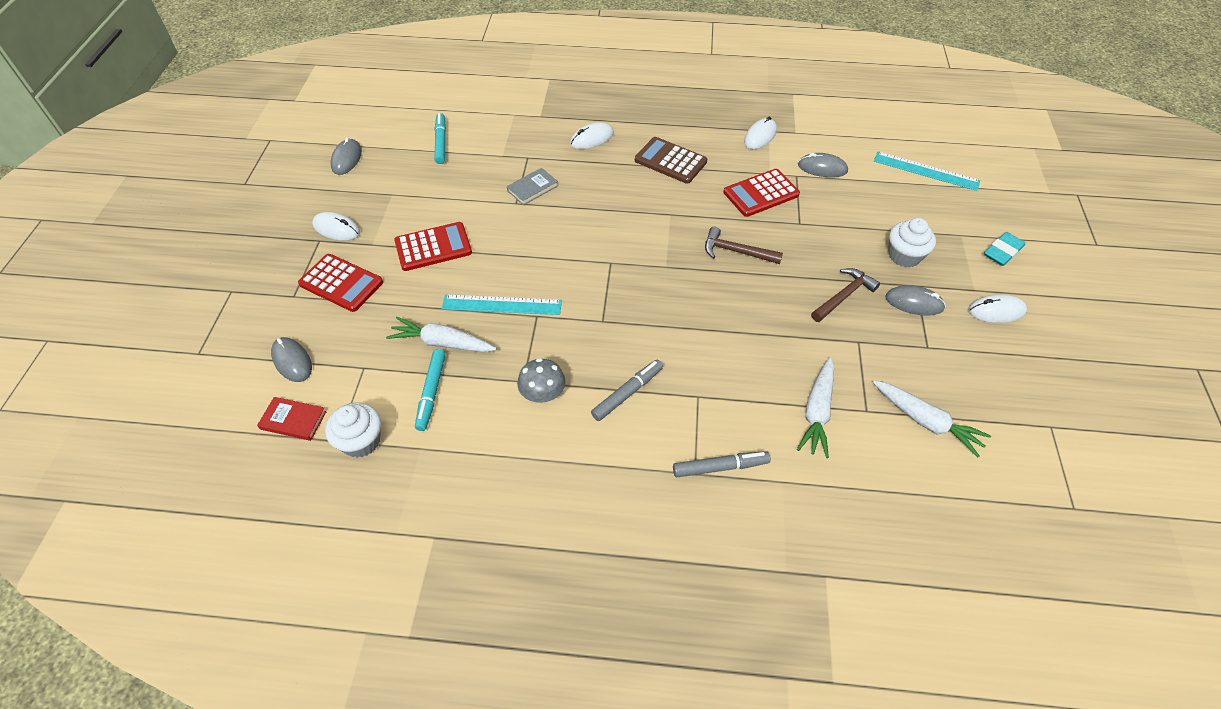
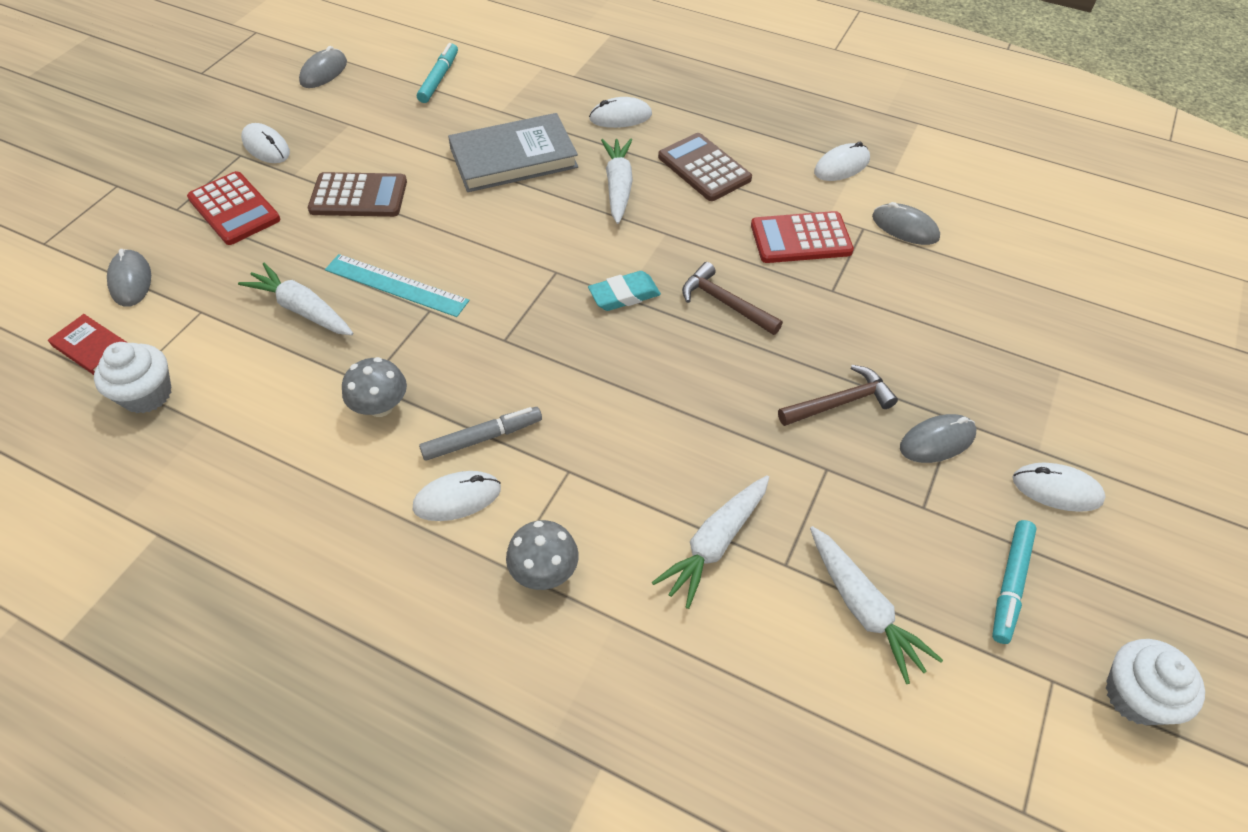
camera: 20 degrees right, 0 degrees up
(431, 392) = (256, 364): turquoise marker -> turquoise marker (1010, 584)
(433, 247) = (358, 196): red calculator -> brown calculator
(532, 188) = (513, 158): grey book -> grey book, size x1.99
(619, 190) = (618, 186): none -> white carrot
(634, 439) = (457, 498): none -> white mouse
(720, 467) = (544, 571): grey marker -> grey mushroom
(904, 256) = (958, 374): white cupcake -> white cupcake (1135, 696)
(914, 303) = (937, 441): grey mouse -> grey mouse turned 60 degrees counterclockwise
(926, 171) = (1055, 269): turquoise ruler -> none
(1002, 252) = (1112, 410): turquoise eraser -> turquoise eraser (624, 295)

